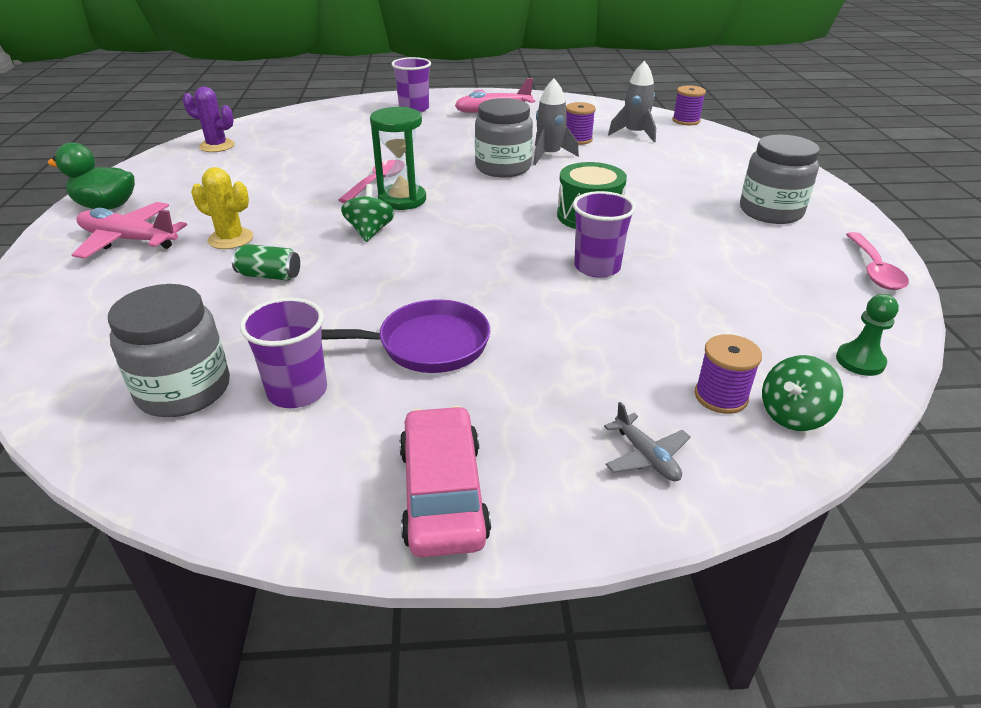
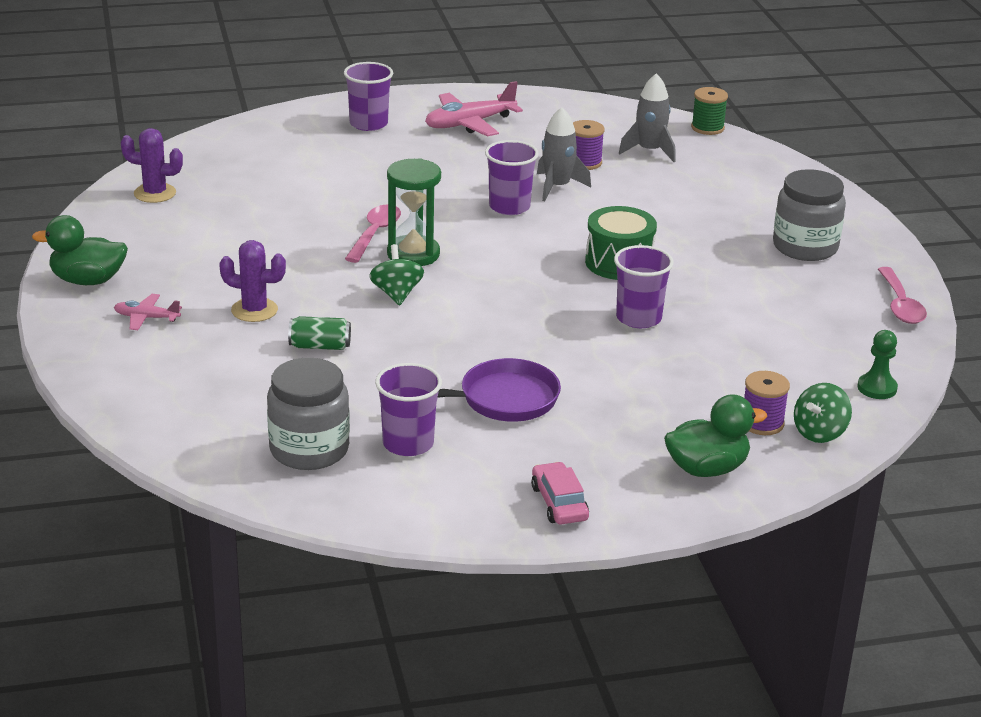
camera: 10 degrees left, 5 degrees down
(129, 240) = (146, 318): pink plane -> pink plane, size x0.55
(231, 239) = (254, 310): yellow cactus -> purple cactus
(443, 493) = (559, 503): pink car -> pink car, size x0.65
(503, 168) = (509, 207): grey jar -> purple cup
(646, 456) = (707, 469): grey plane -> green duck
(686, 121) = (707, 128): purple spool -> green spool

